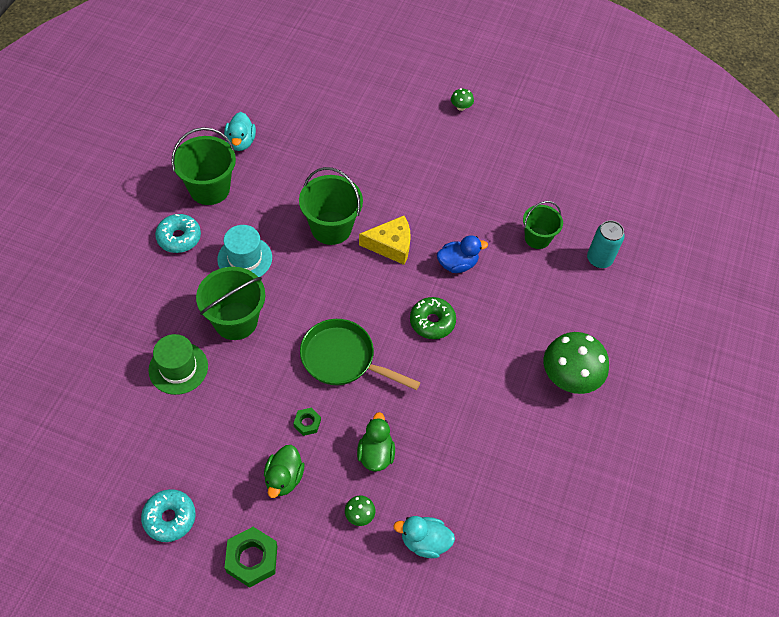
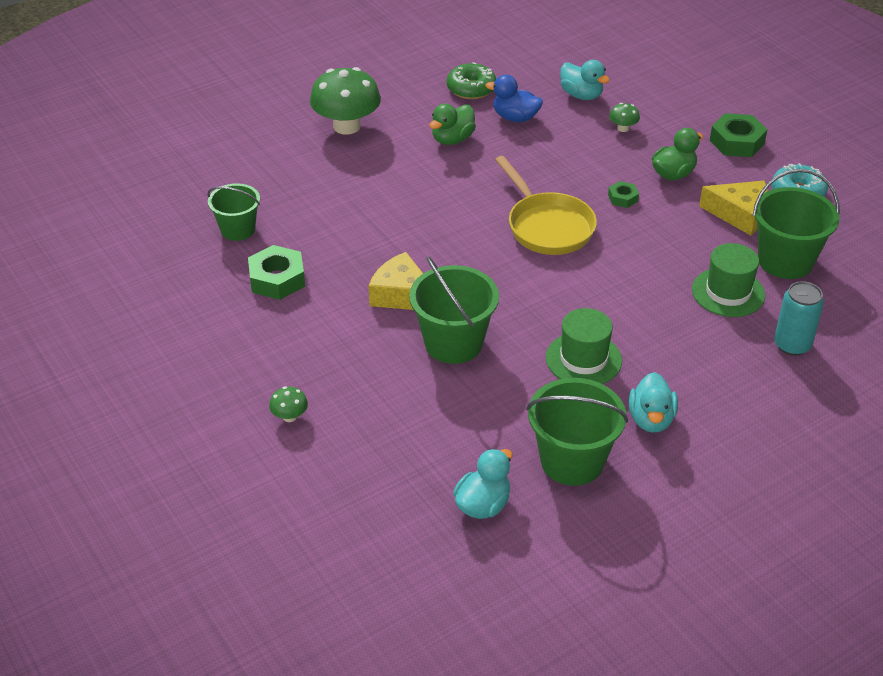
camera: 140 degrees left, 15 degrees down
(179, 238) = (651, 419): turquoise donut -> turquoise duck
(206, 459) = (739, 214): none -> yellow cheese
(235, 321) = (637, 305): green bucket -> green bucket (785, 261)
(245, 258) = (583, 359): turquoise hat -> green hat
(343, 359) = (547, 226): green pan -> yellow pan
(375, 454) = (575, 154): green duck -> green duck (452, 139)
(432, 322) = (428, 214): green donut -> green donut (471, 88)
(457, 264) = (349, 246): blue duck -> blue duck (515, 117)
(461, 107) = (143, 402): green mushroom -> green mushroom (289, 416)
(474, 215) = (277, 279): none -> green nut
(599, 259) = (201, 186): turquoise can -> turquoise can (792, 345)

